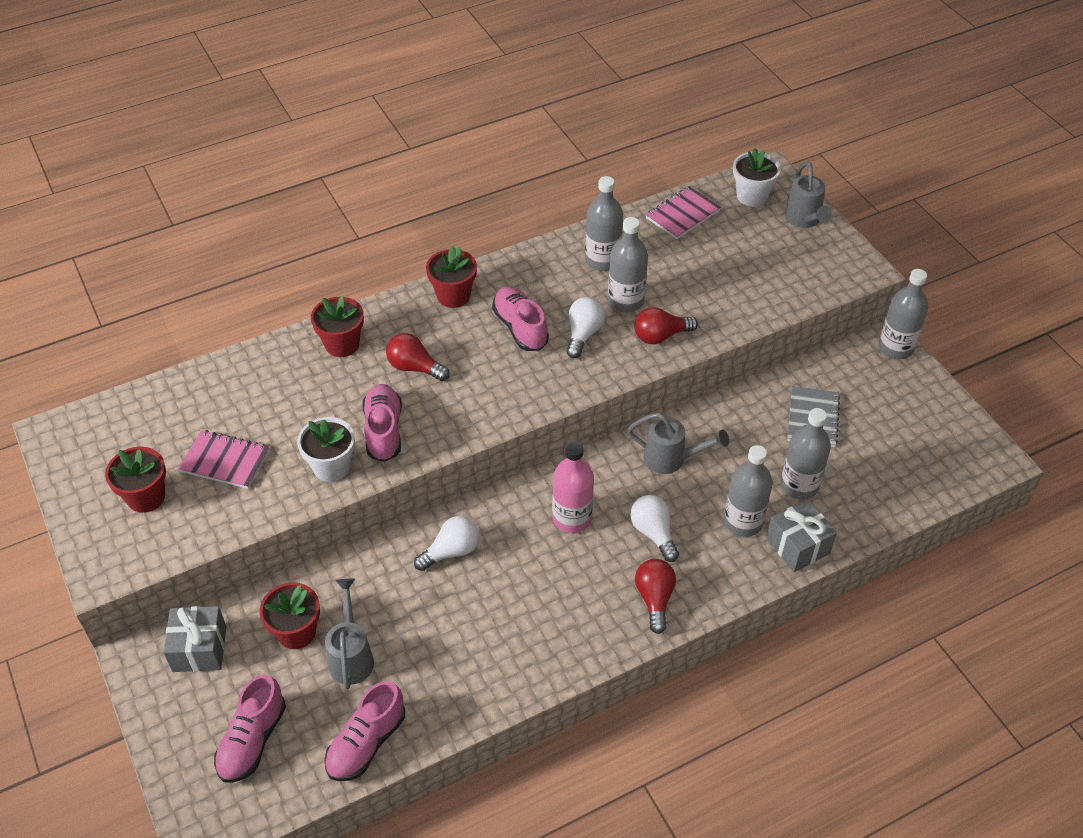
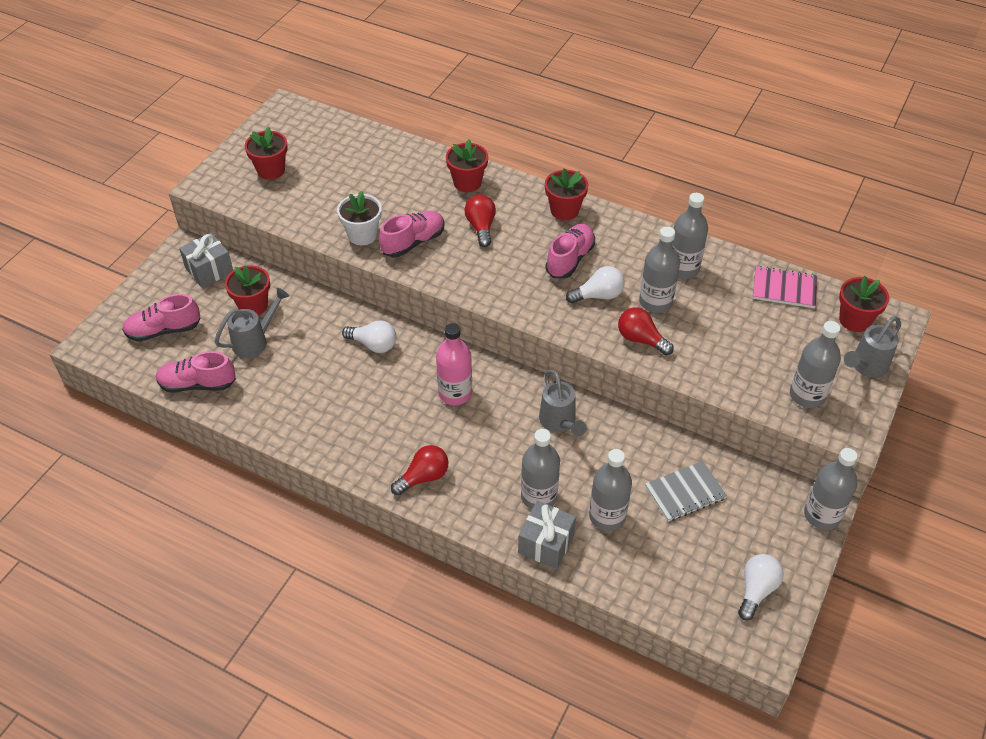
camera: 55 degrees right, 0 degrees up
(225, 461) = (325, 186): pink notebook -> none
(653, 533) = (481, 447): white light bulb -> white light bulb (756, 590)
(752, 196) = (854, 320): white flower pot -> red flower pot
(806, 271) = (807, 395): none -> grey bottle

